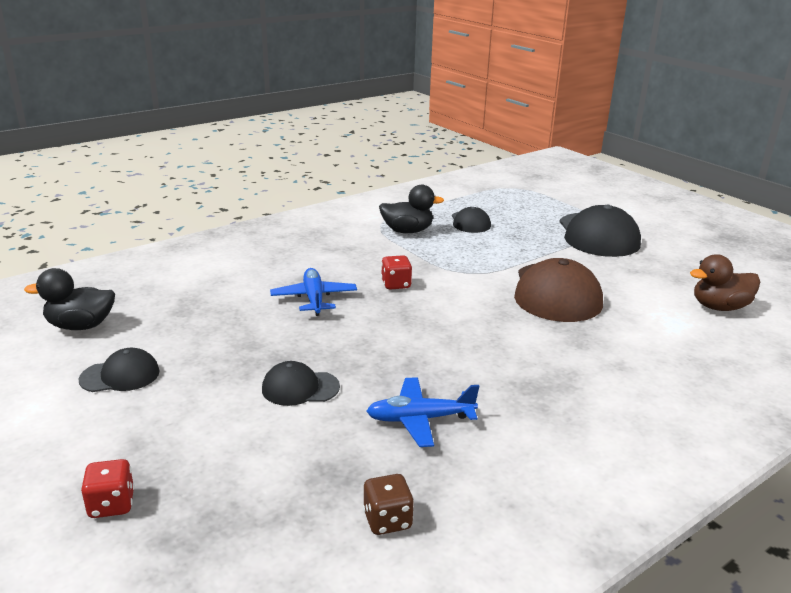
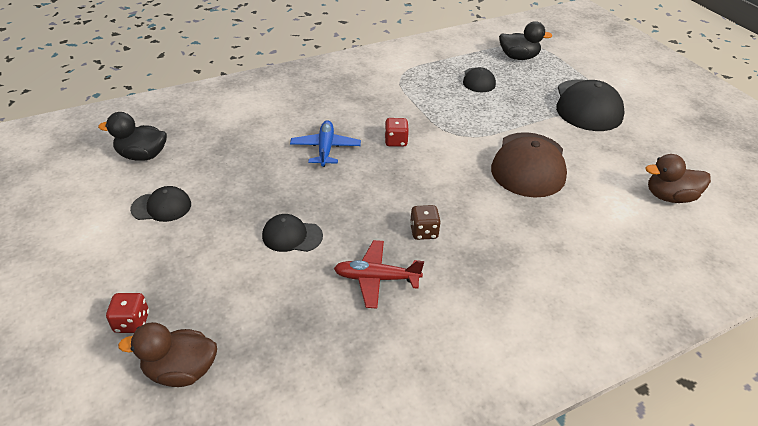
camera: 10 degrees right, 15 degrees up
(195, 550) = (181, 371): none -> brown duck
(387, 520) = (325, 367): brown dice -> brown dice (424, 232)
(407, 231) = (421, 85): black duck -> black duck (518, 57)
(420, 419) = (376, 278): blue plane -> red plane

